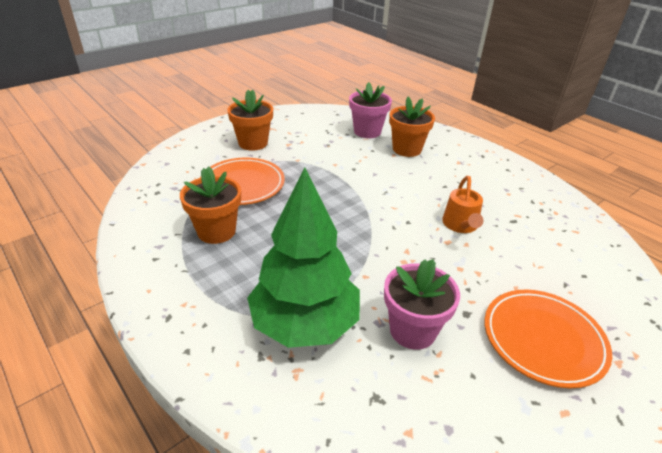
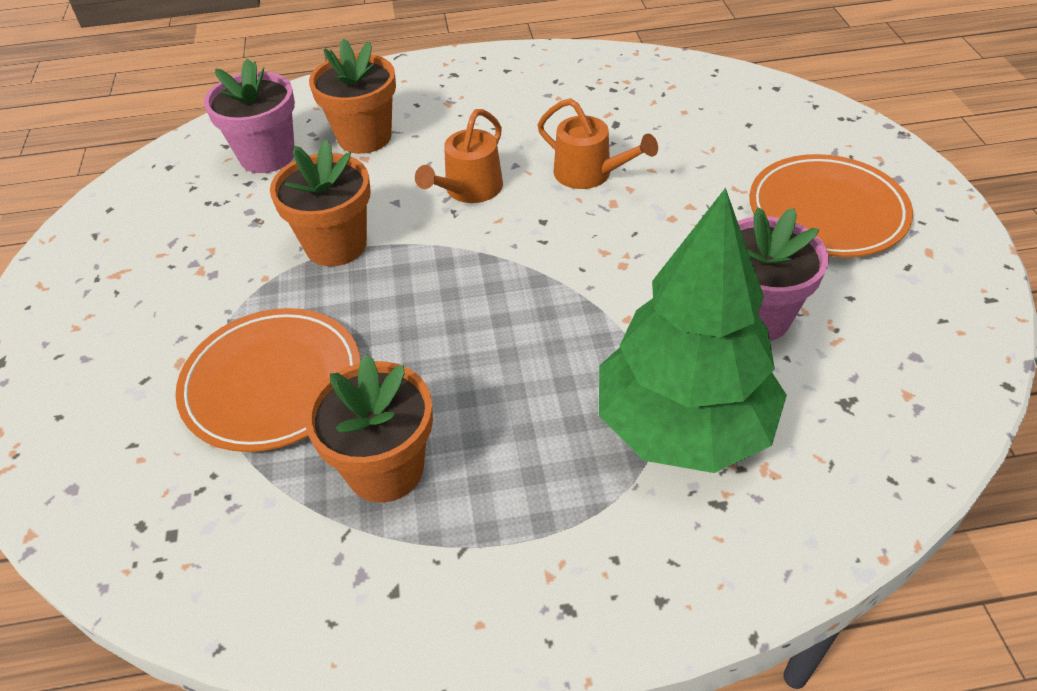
camera: 55 degrees left, 10 degrees up
(253, 143) = (143, 319): orange flower pot -> orange flower pot (336, 245)
(405, 191) = (469, 189): none -> orange watering can

